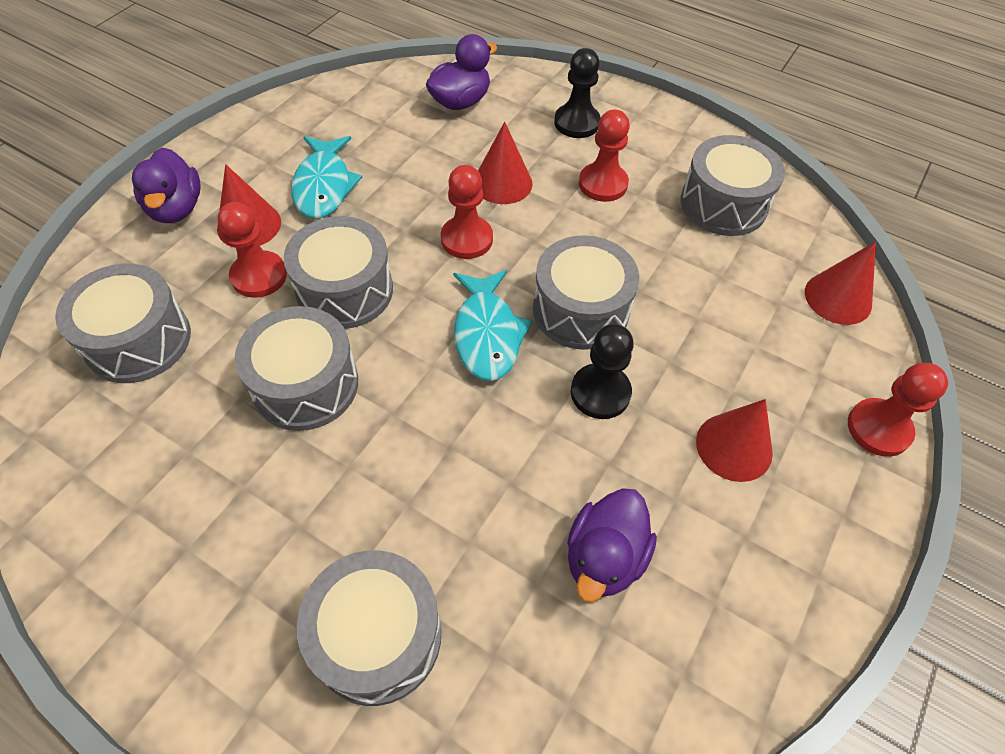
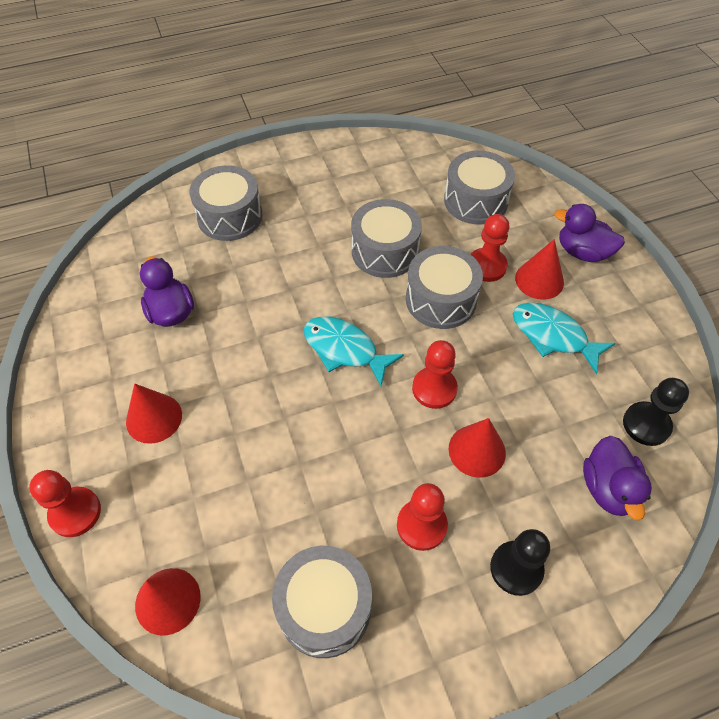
camera: 130 degrees right, 0 degrees up
(581, 310) = (317, 413): grey drum -> none
(600, 393) = (252, 378): black pawn -> black pawn (646, 424)

